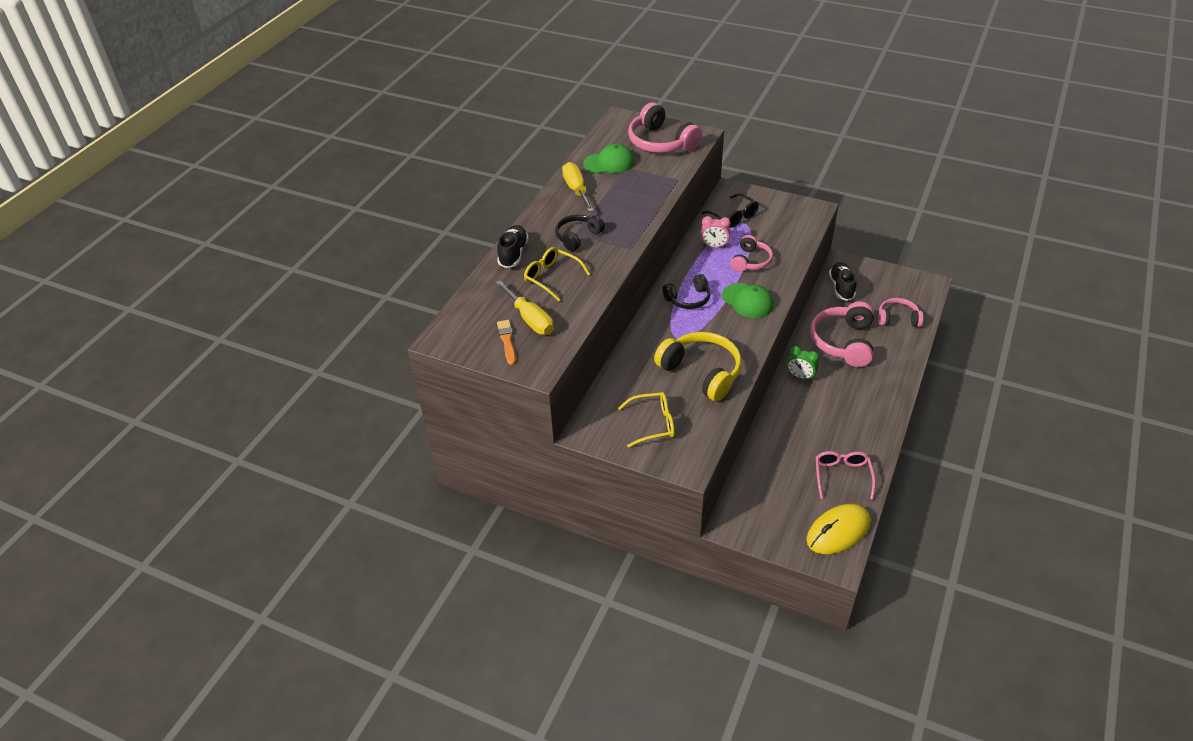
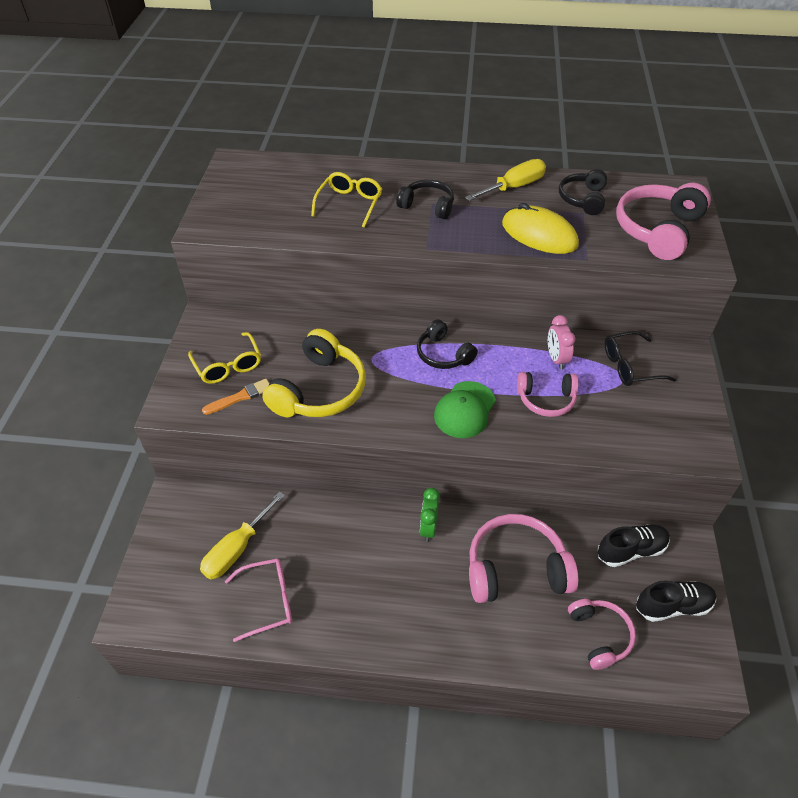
camera: 70 degrees right, 5 degrees up
(507, 341) = (241, 198): orange brush -> orange brush (240, 397)
(513, 254) = (378, 171): black shoe -> black shoe (672, 606)
(530, 319) = (278, 205): yellow screwdriver -> yellow screwdriver (237, 549)
(609, 163) = (583, 199): green cap -> black headphones
(733, 216) = (630, 366): black glasses -> black glasses turned 45 degrees clockwise
(838, 531) = (179, 608): yellow mouse -> yellow mouse (539, 234)

